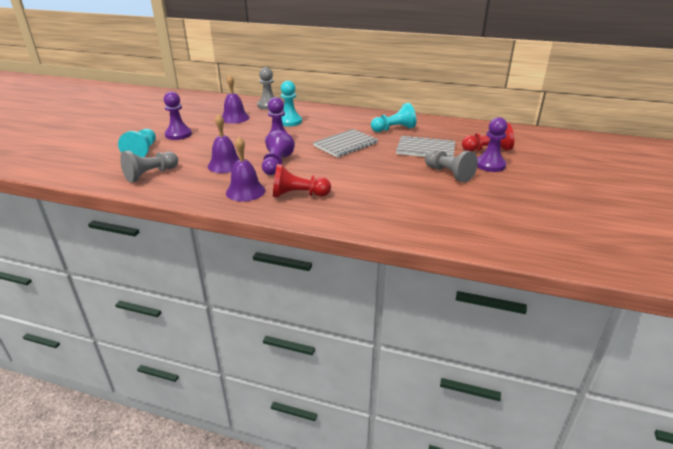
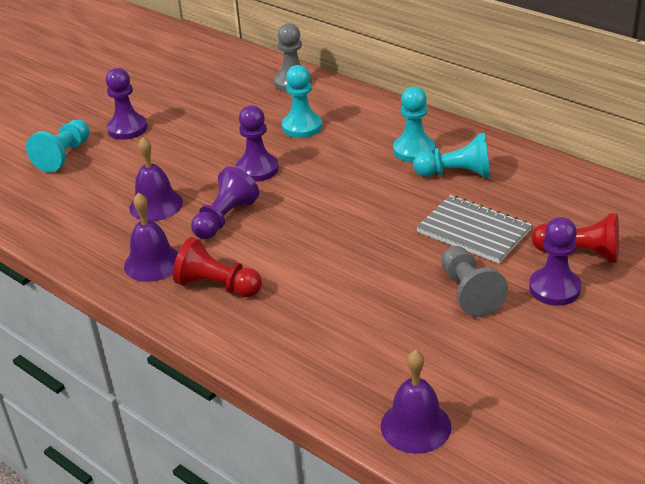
camera: 25 degrees right, 5 degrees up
(151, 174) = (52, 204): grey pawn -> none
(234, 118) = (225, 104): purple bell -> purple bell (415, 426)
(345, 144) = (353, 195): grey notebook -> none
(362, 123) = (414, 150): none -> turquoise pawn

